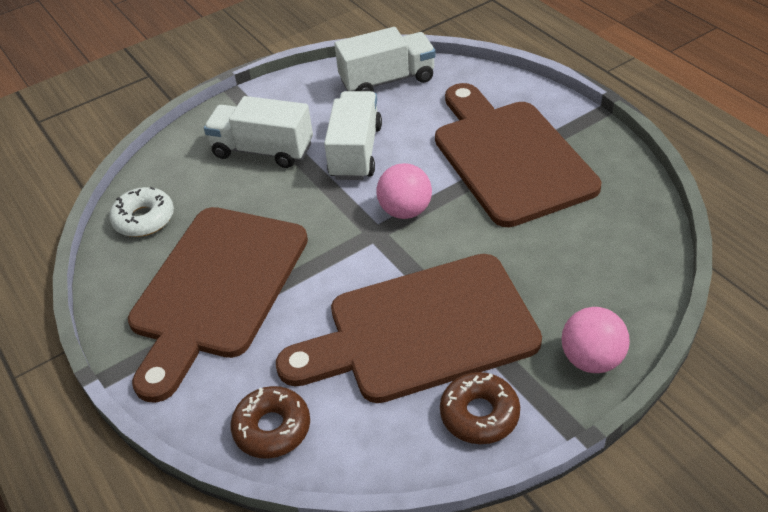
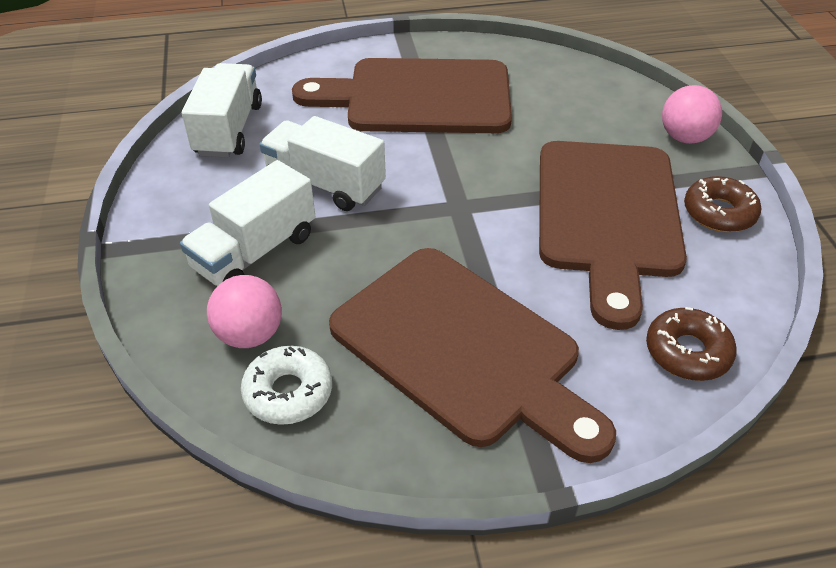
camera: 70 degrees left, 0 degrees up
(405, 211) = (443, 178): pink ball -> pink ball (250, 335)

